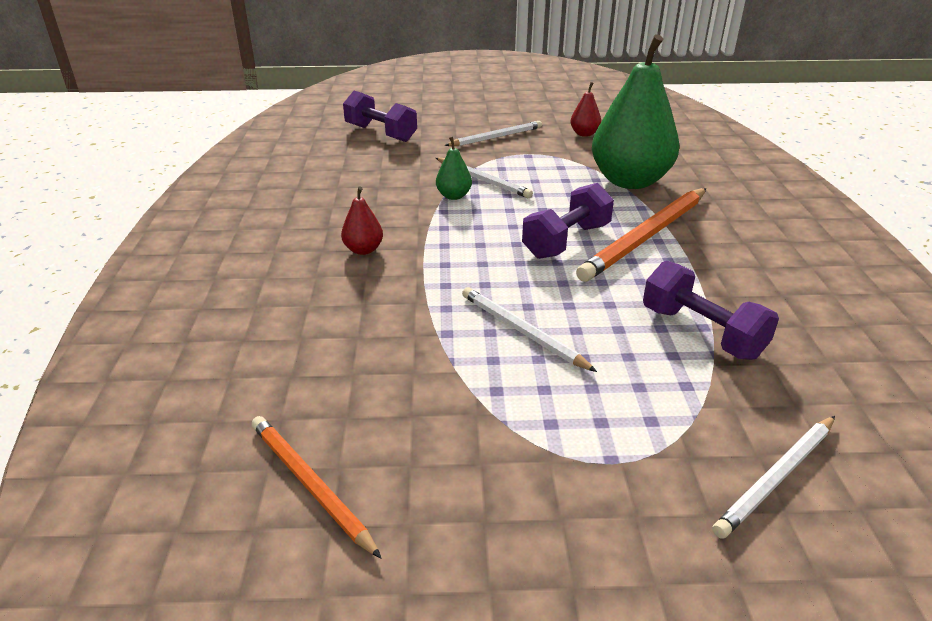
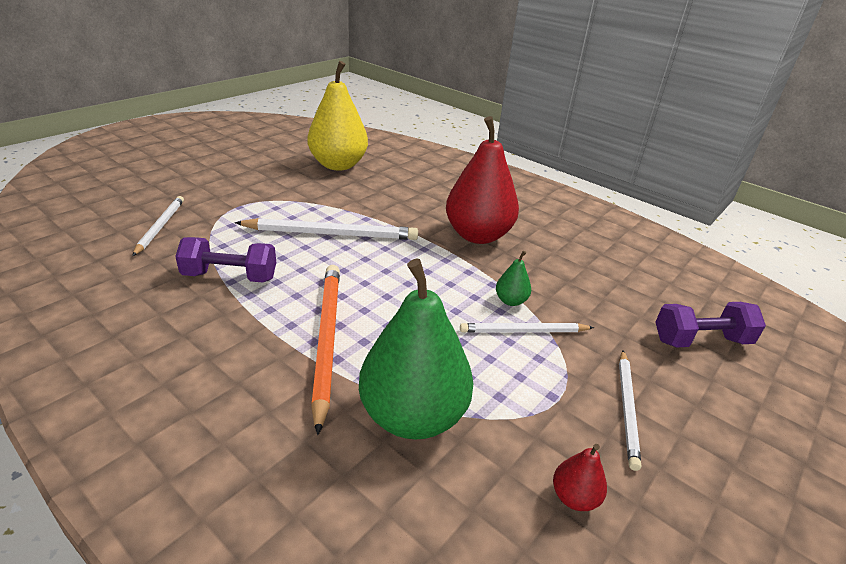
camera: 130 degrees right, 0 degrees up
(310, 484) = (338, 165): orange pencil -> yellow pear
(363, 250) = (478, 235): red pear -> red pear, size x2.39
(522, 331) = (332, 234): white pencil -> white pencil, size x1.63
(566, 241) = (379, 302): purple dumbbell -> none

